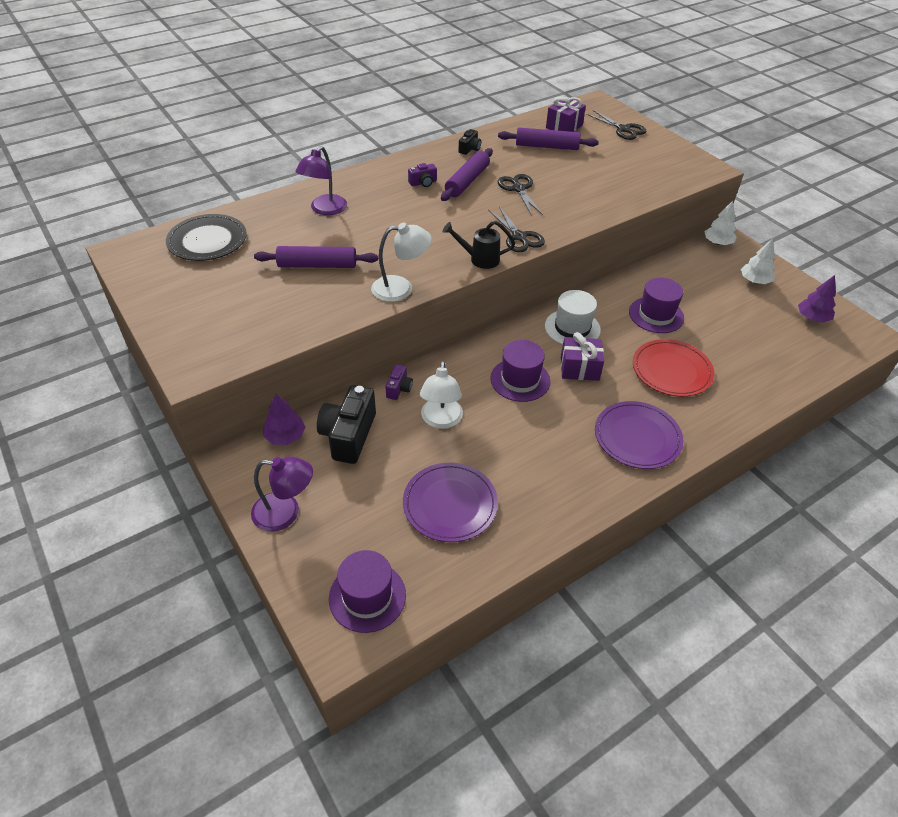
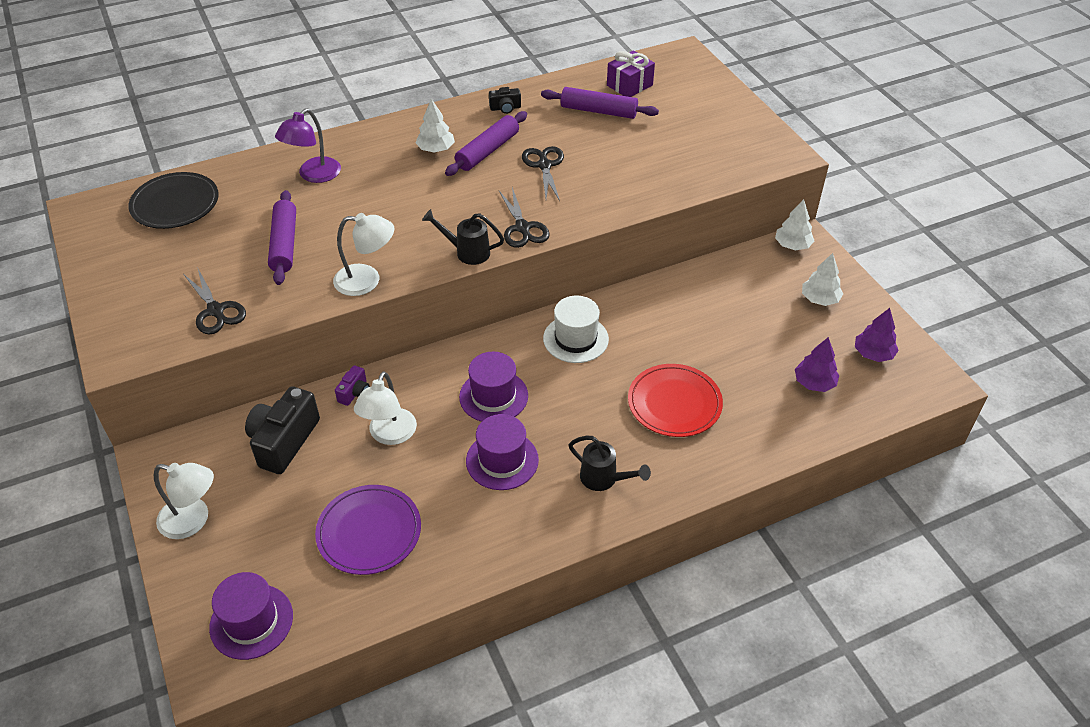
camera: 10 degrees right, 0 degrees up
(285, 436) = (217, 435): purple tree -> purple tree (814, 383)
(285, 513) = (193, 520): purple lamp -> white lamp
(317, 265) = (284, 244): purple rolling pin -> purple rolling pin turned 75 degrees clockwise
(423, 183) = (436, 149): purple camera -> white tree
(469, 149) = (505, 108): black camera -> black camera turned 45 degrees clockwise
(579, 368) = (567, 389): purple gift -> none
(623, 129) = (701, 94): black scissors -> black scissors (215, 310)
(637, 437) = (604, 479): purple plate -> black watering can
(656, 315) = (681, 332): purple hat -> purple hat (502, 460)

